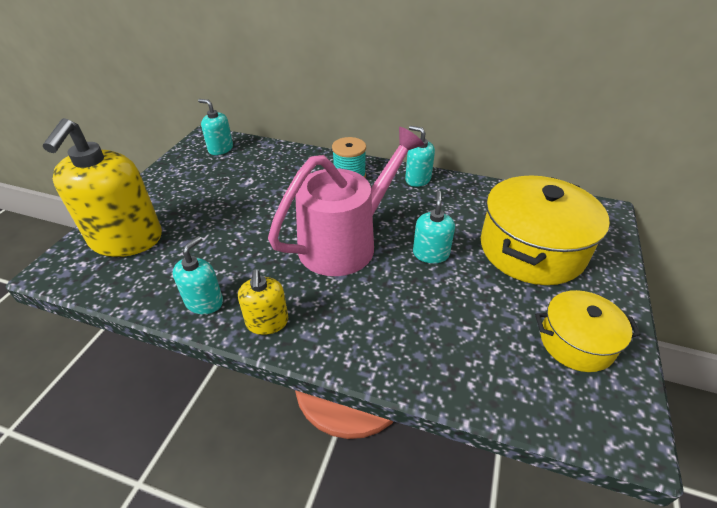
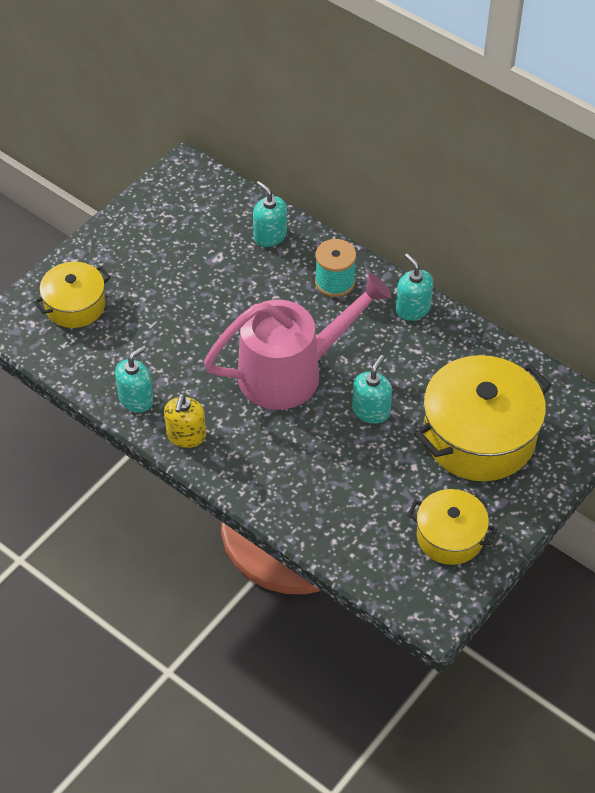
camera: 20 degrees right, 10 degrees up
(126, 239) = (75, 305): yellow soap dispenser -> yellow pot
(220, 149) = (198, 194): turquoise soap dispenser -> turquoise soap dispenser (270, 236)

